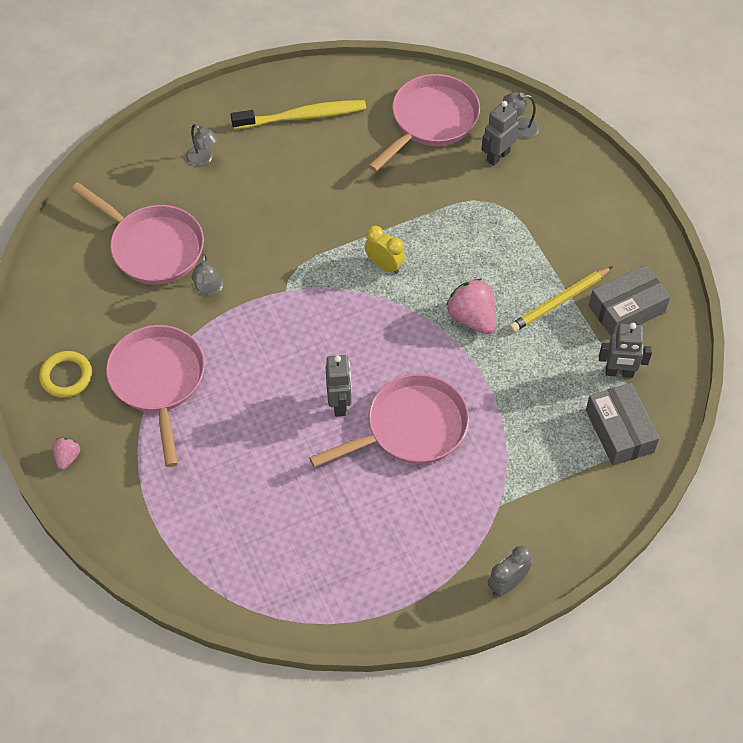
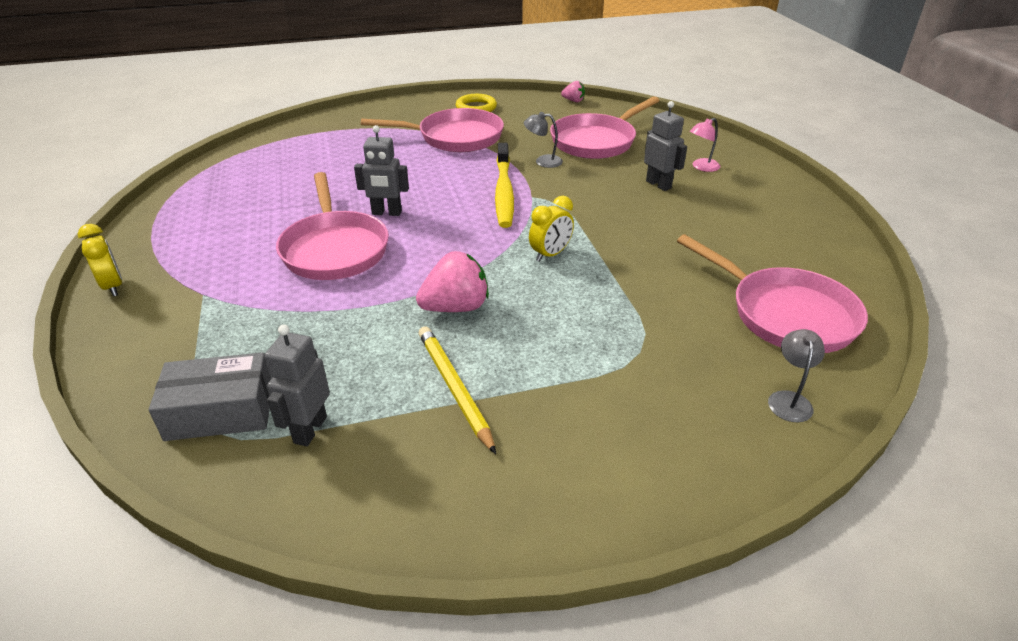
camera: 100 degrees right, 20 degrees down
(67, 457) = (405, 106): pink strawberry -> pink strawberry (573, 101)
(203, 159) = (701, 167): grey lamp -> pink lamp
(302, 116) = (772, 222): yellow toothbrush -> yellow toothbrush (504, 192)
(497, 156) = (727, 367): grey robot -> grey robot (658, 184)
(507, 583) = (113, 286): grey clock -> yellow clock
(626, 309) = (415, 462): grey box -> none

